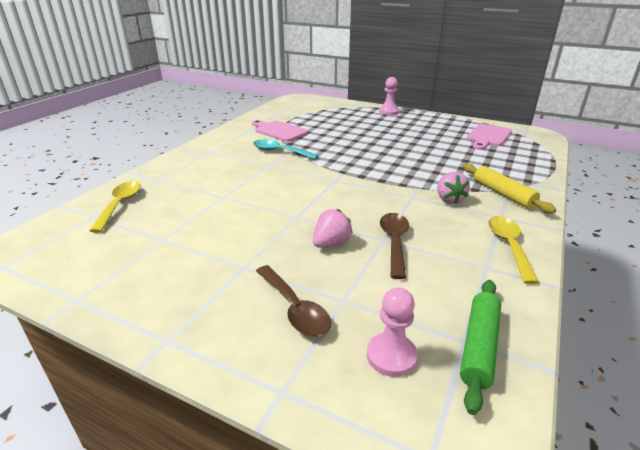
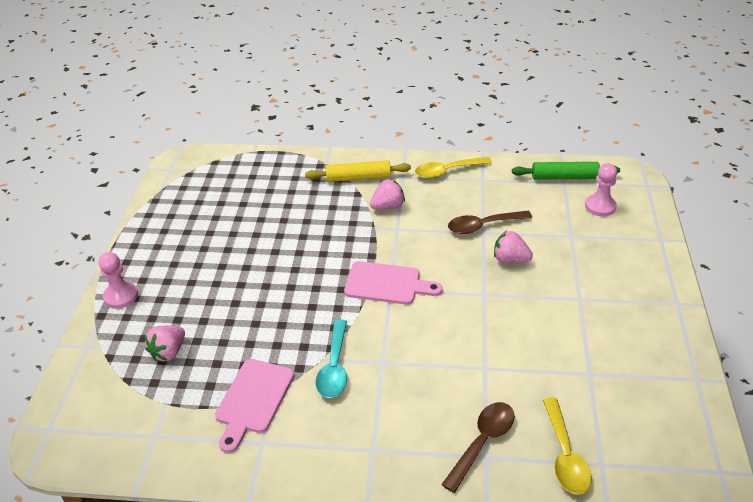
camera: 110 degrees left, 10 degrees up
(120, 205) = (565, 455): yellow spoon -> yellow spoon turned 75 degrees counterclockwise
(294, 308) = (598, 255): brown spoon -> brown spoon (482, 442)
(334, 118) = (168, 352): none -> pink strawberry
(488, 136) = (203, 195): pink cutting board -> pink cutting board (387, 284)
(503, 194) = (358, 177): yellow rolling pin -> yellow rolling pin turned 45 degrees clockwise

